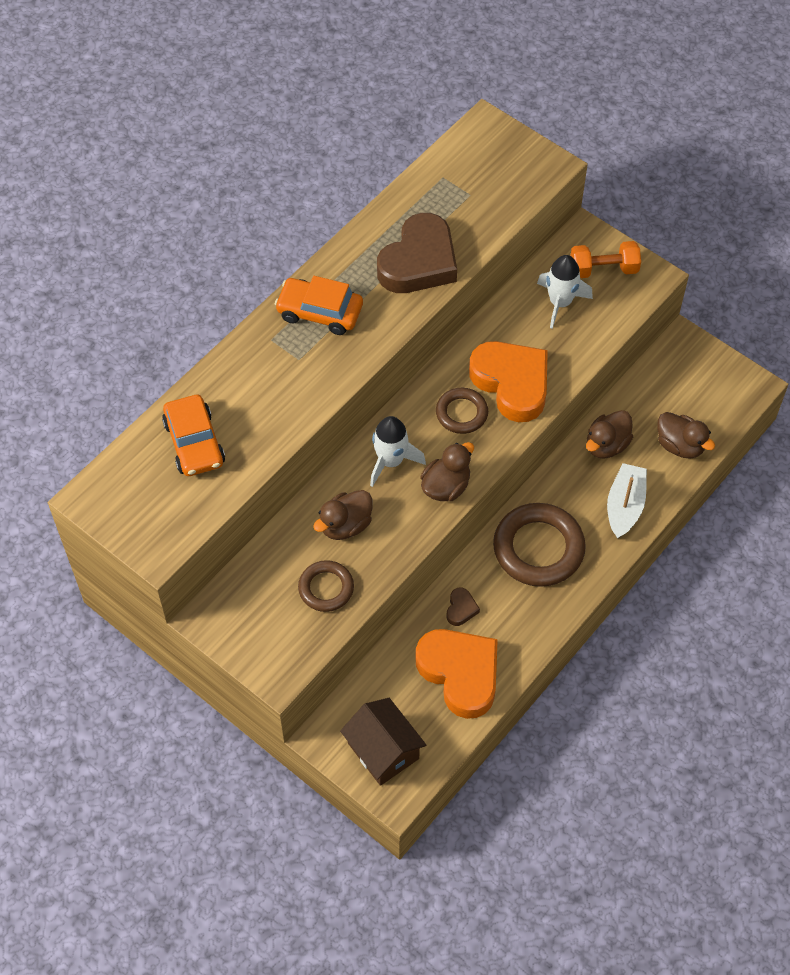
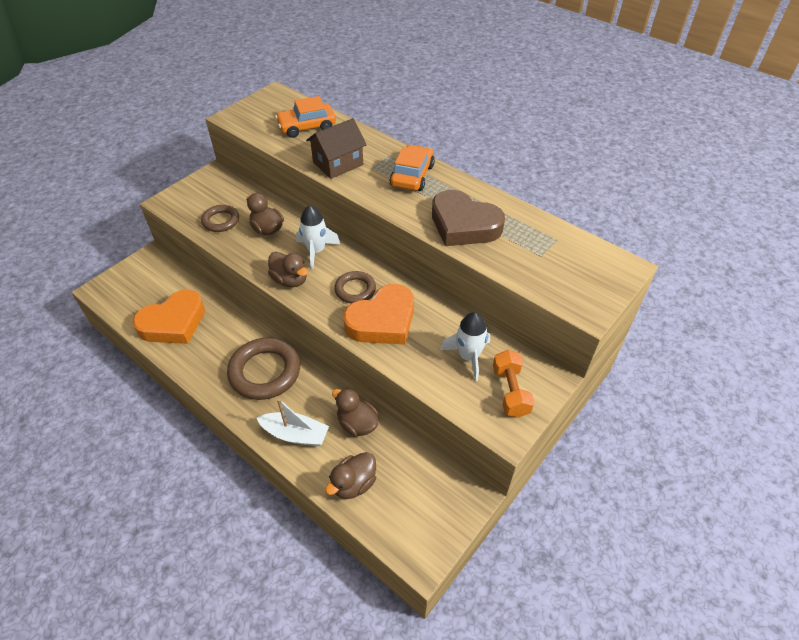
camera: 90 degrees right, 10 degrees down
(383, 751) = (131, 283): brown house -> brown house (338, 163)
(461, 609) = (224, 324): brown heart -> none

